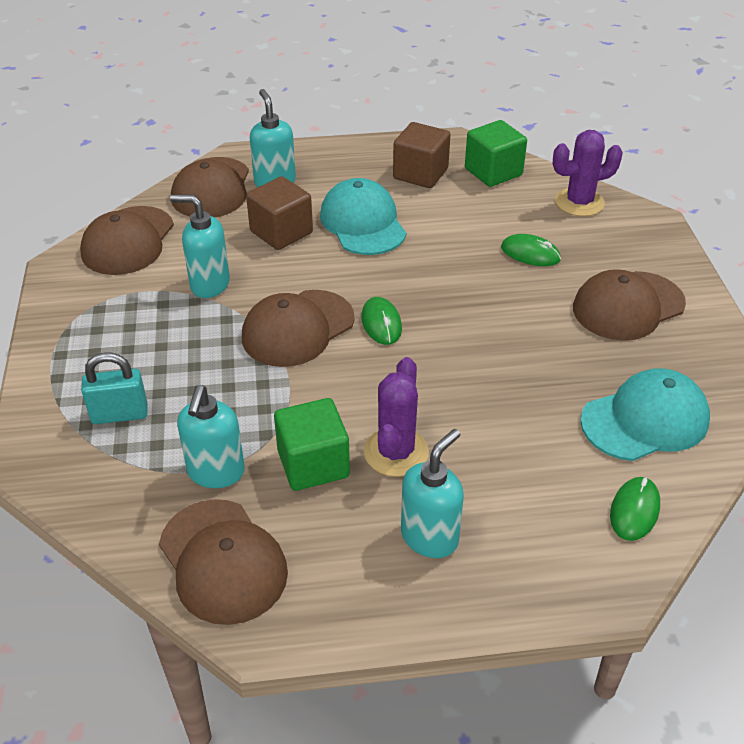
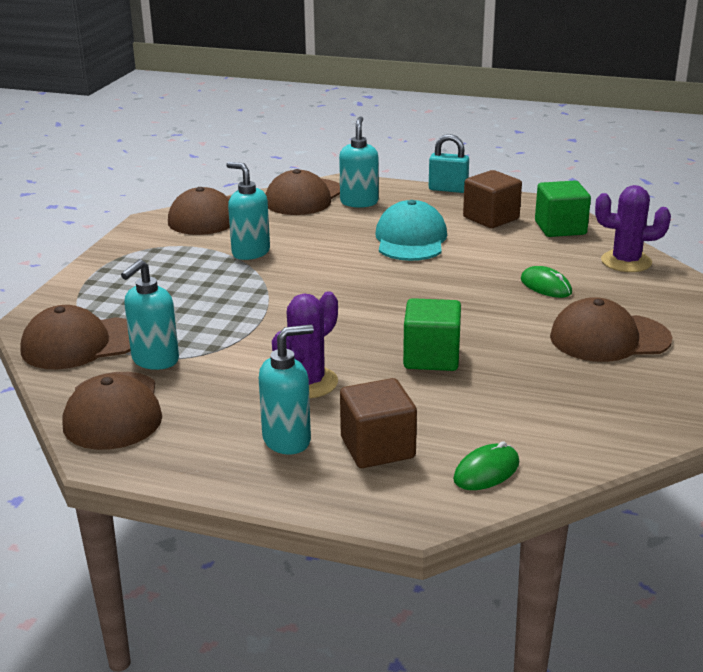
camera: 25 degrees right, 15 degrees down
(120, 414) = (115, 311): turquoise padlock -> turquoise padlock (448, 189)
(281, 232) = (336, 233): brown cube -> brown cube (377, 448)
(297, 328) = (296, 292): brown cap -> brown cap (81, 344)
(313, 464) = (234, 373): green cube -> green cube (431, 357)
(381, 323) = (369, 303): green mouse -> none
(645, 420) = (554, 416): turquoise cap -> none

